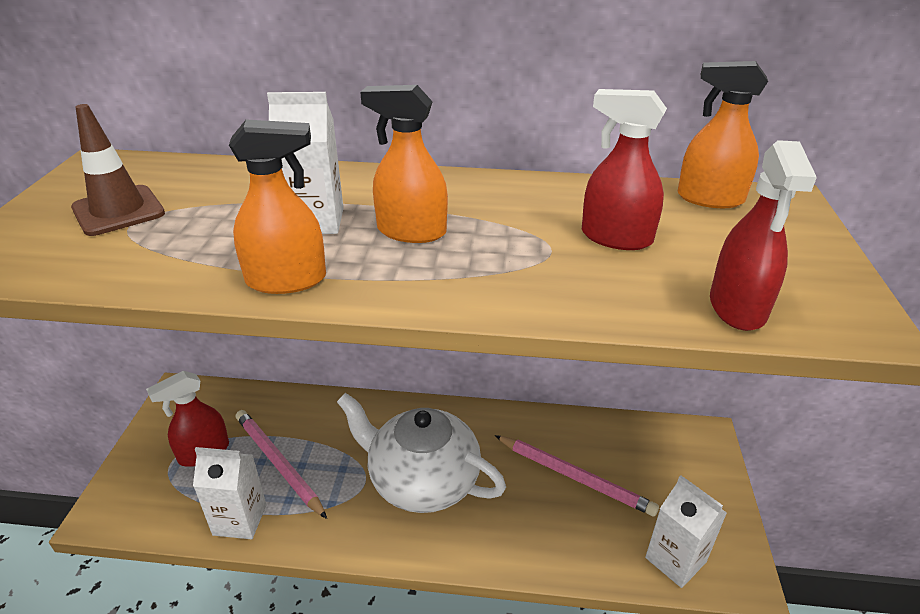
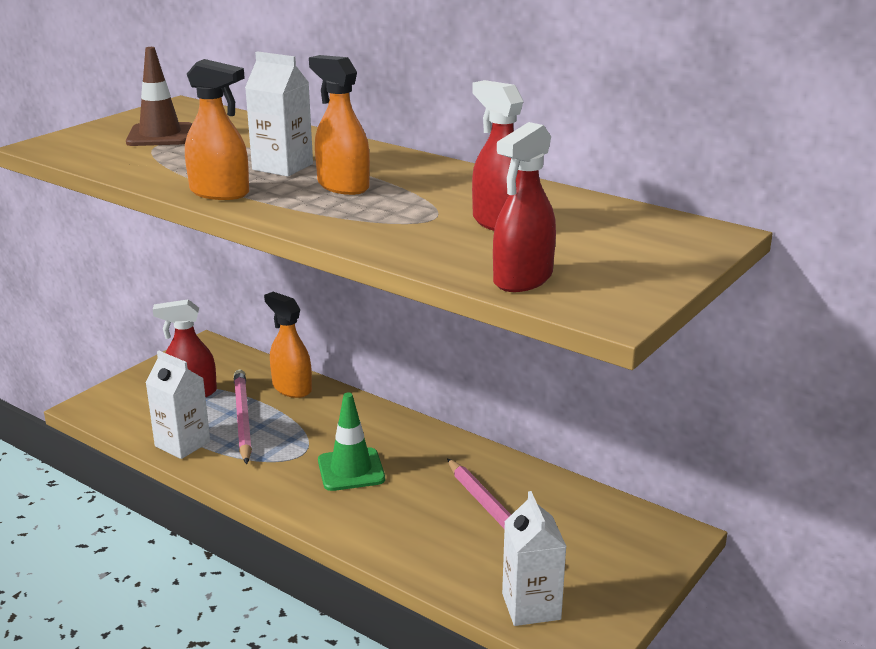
camera: 30 degrees right, 10 degrees down
(422, 480) = (351, 470): white teapot -> green traffic cone
(709, 198) = (635, 218): orange spray bottle -> orange spray bottle (291, 388)

